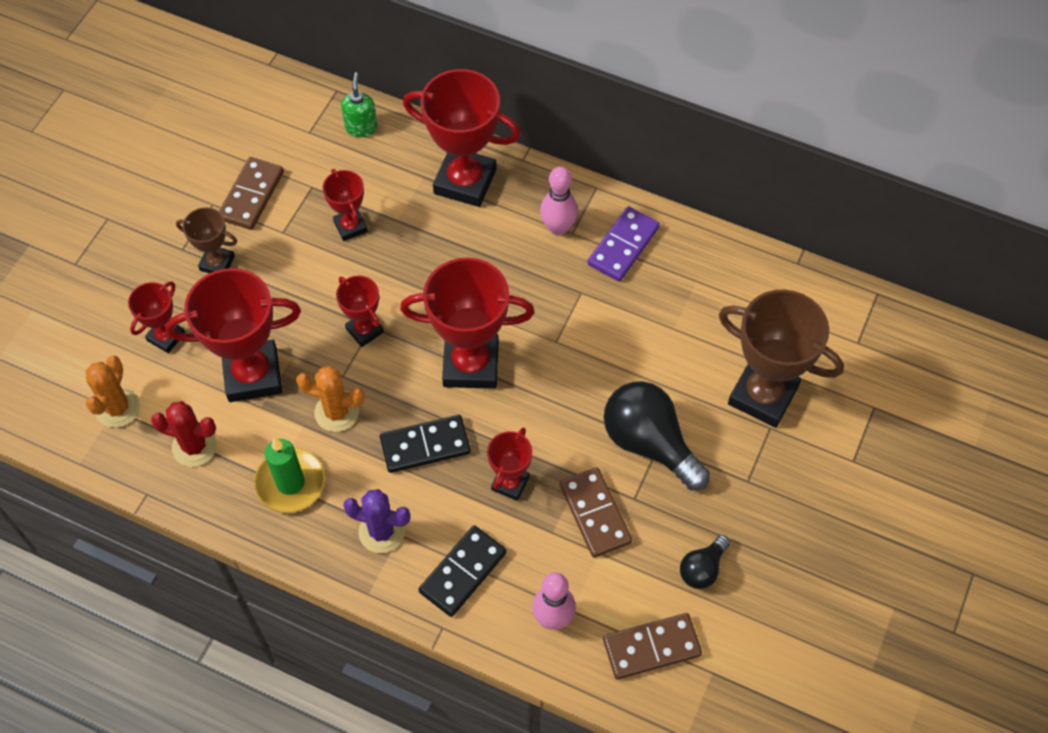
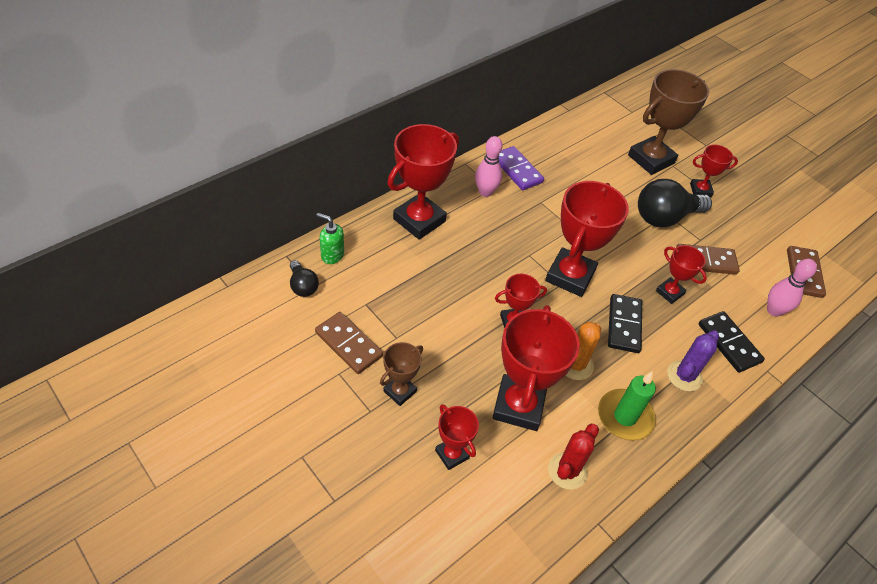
camera: 70 degrees left, 10 degrees down
(117, 408) = (505, 517): orange cactus -> none
(350, 226) = (417, 295): red trophy -> red trophy (700, 190)
(702, 569) = (757, 230): black light bulb -> black light bulb (303, 286)

